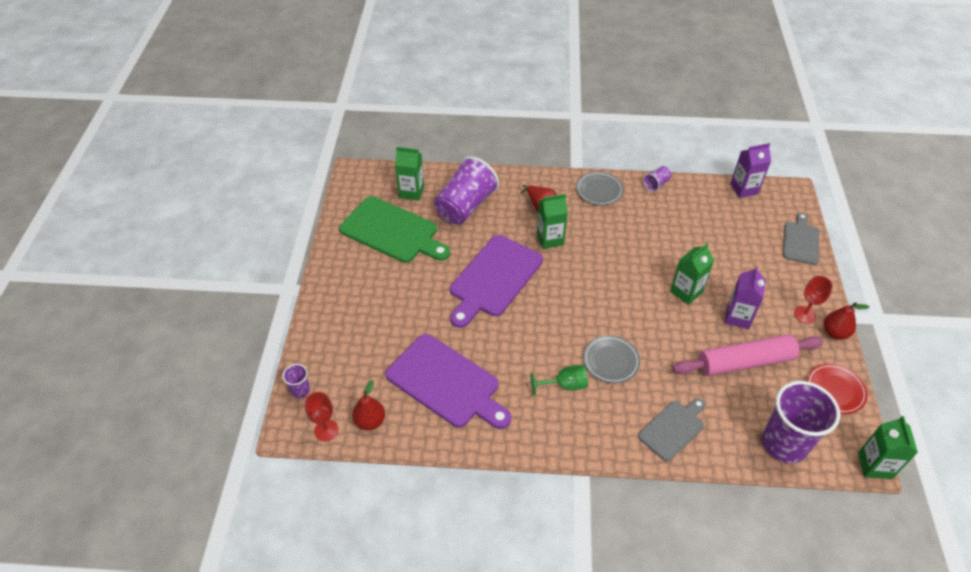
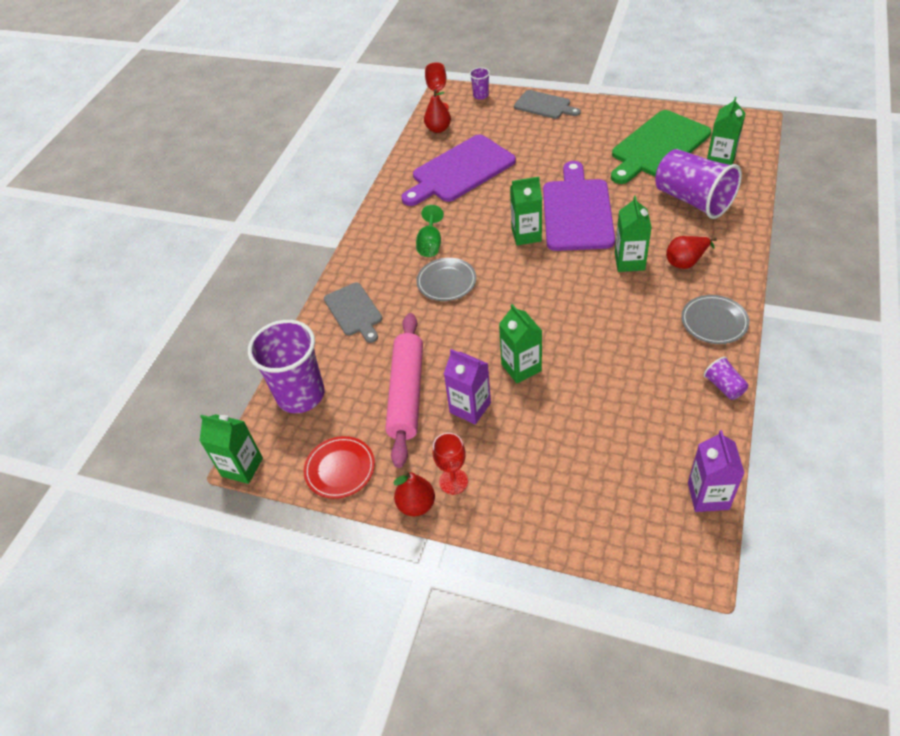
camera: 110 degrees right, 0 degrees up
(494, 278) = (577, 211): purple cutting board -> purple cutting board turned 45 degrees clockwise
(534, 311) = (526, 235): none -> green carton
(801, 241) = (584, 532): grey cutting board -> grey cutting board (544, 105)

